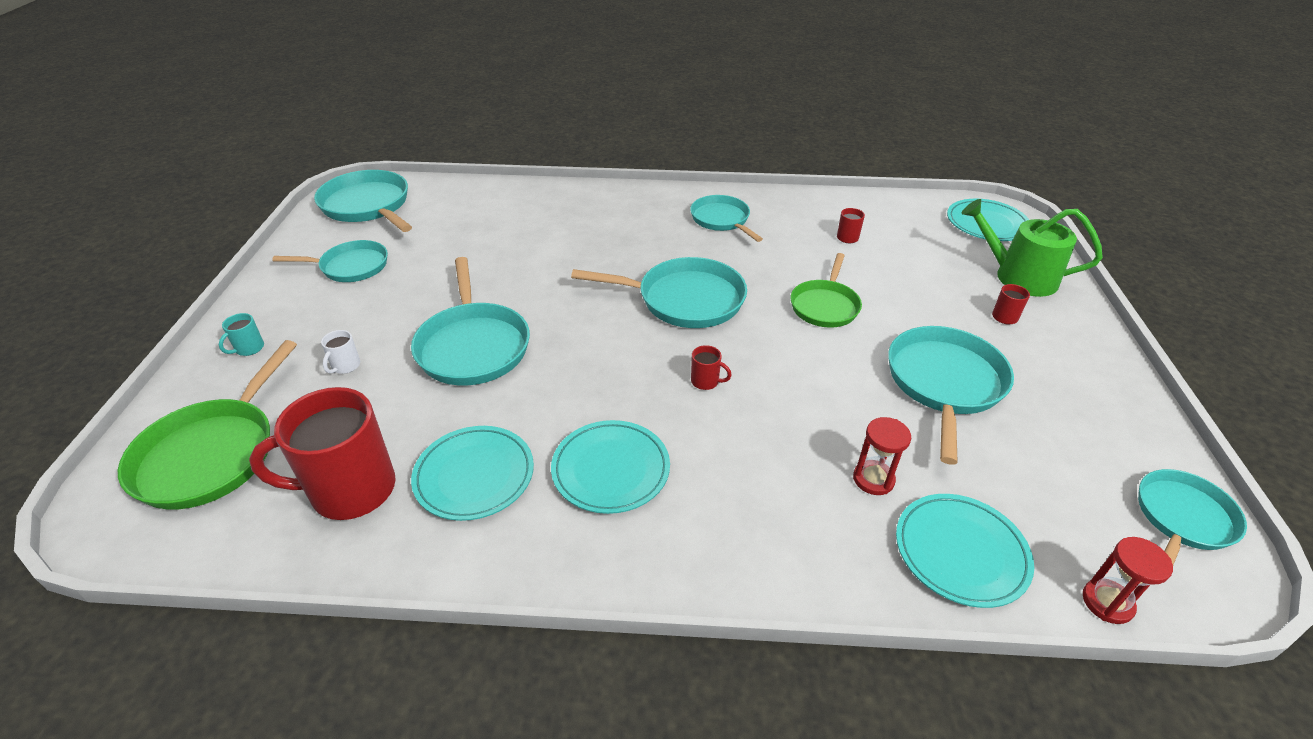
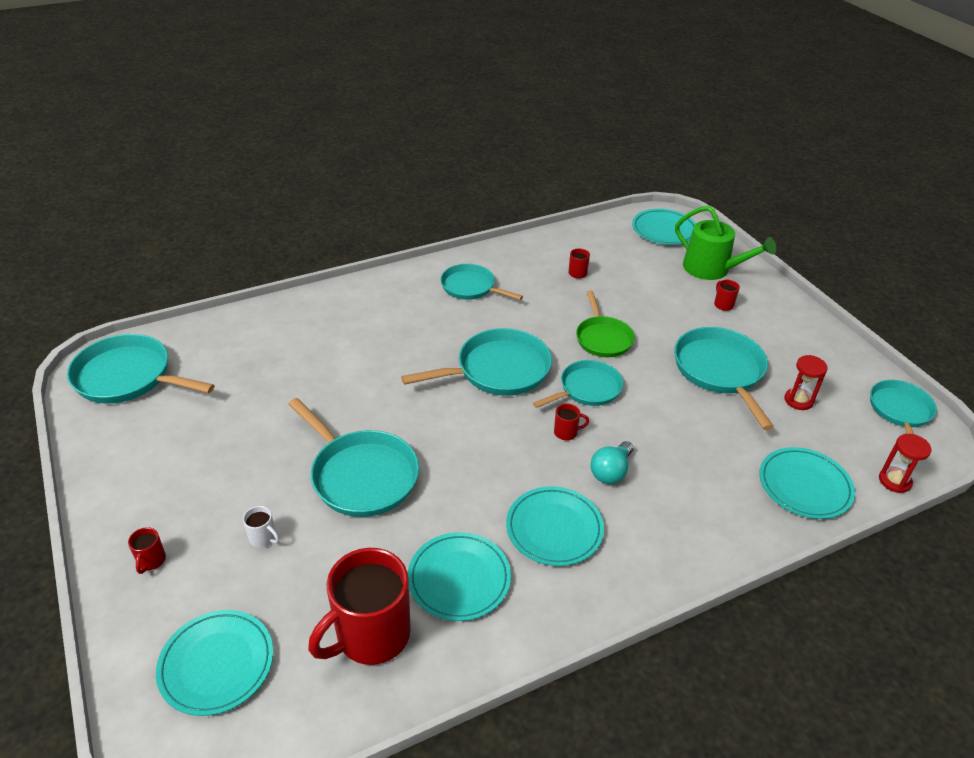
camera: 30 degrees left, 0 degrees up
(212, 454) = (216, 664): green pan -> turquoise plate
(249, 349) = (151, 561): turquoise mug -> red mug
(345, 366) = (263, 538): white mug -> white mug turned 45 degrees counterclockwise
(350, 266) = (173, 445): turquoise pan -> turquoise pan (587, 389)
(722, 438) = (611, 472): none -> turquoise light bulb
(873, 479) = (725, 459): red hourglass -> red hourglass (798, 400)
(1018, 277) = (711, 269): green watering can -> green watering can turned 135 degrees counterclockwise

